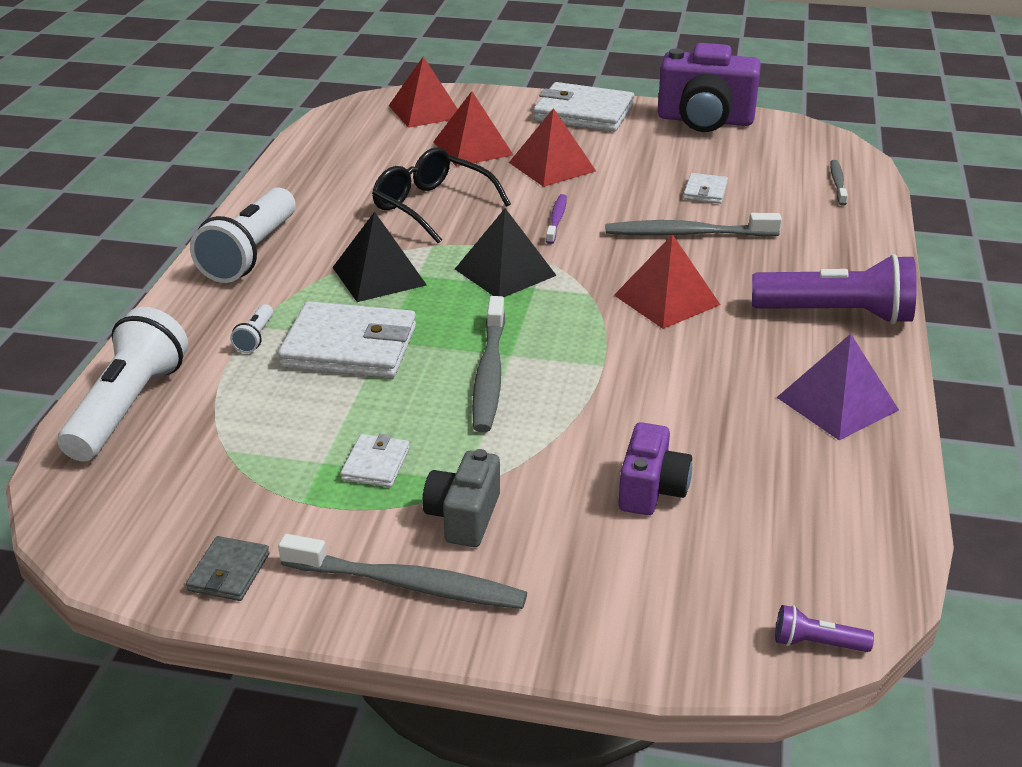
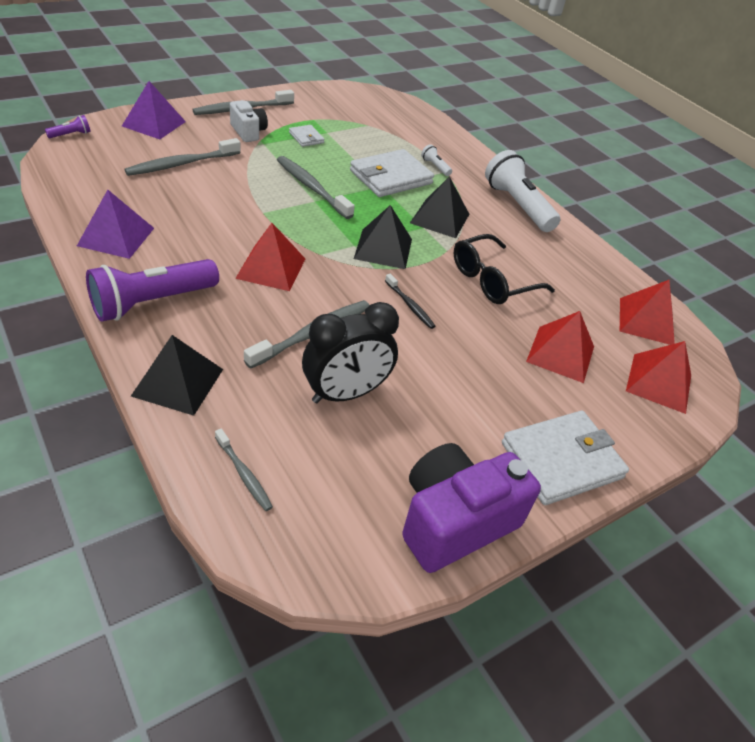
camera: 130 degrees right, 10 degrees up
(128, 407) = (427, 126): white flashlight -> none
(229, 572) = (305, 96): grey wallet -> none
(432, 207) = (493, 280): black glasses -> black glasses turned 150 degrees clockwise
(464, 517) = (248, 132): grey camera -> white camera
(552, 166) = (484, 362): red pyramid -> red pyramid (646, 321)
(556, 219) = (410, 305): purple toothbrush -> black toothbrush
(627, 611) = (154, 123): none -> purple pyramid
(651, 490) = (182, 164): purple camera -> grey toothbrush
(705, 191) = (345, 393): white wallet -> black clock
(853, 246) = (178, 382): none -> black pyramid

